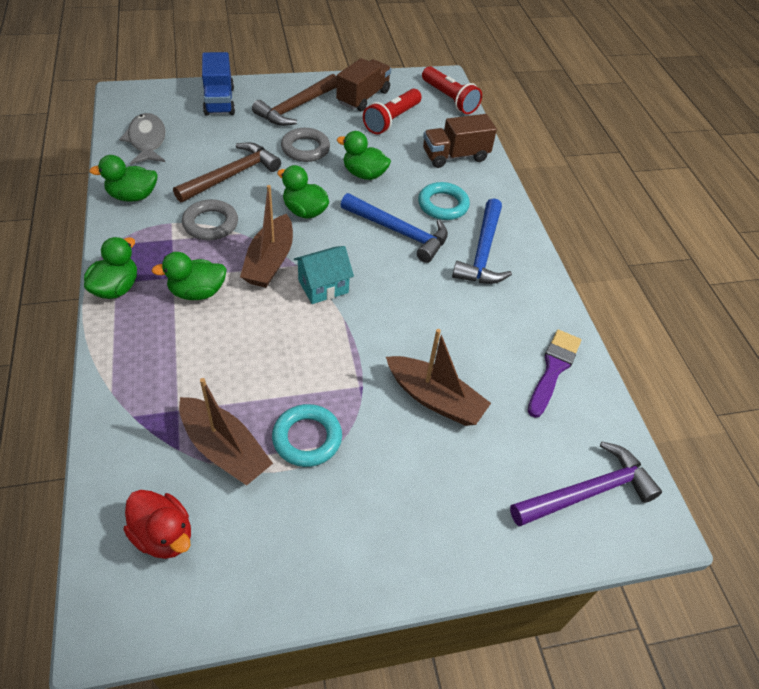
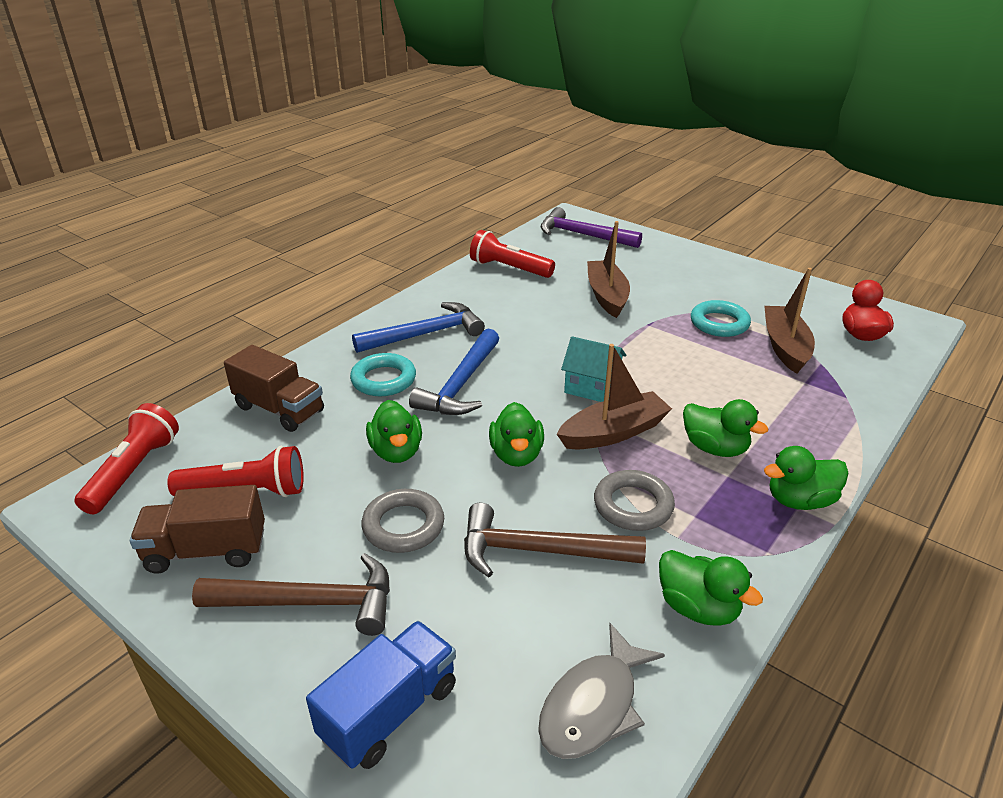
camera: 125 degrees left, 15 degrees down
(399, 232) = (461, 384): blue hammer -> blue hammer turned 150 degrees counterclockwise
(553, 369) = (509, 268): purple brush -> red flashlight

